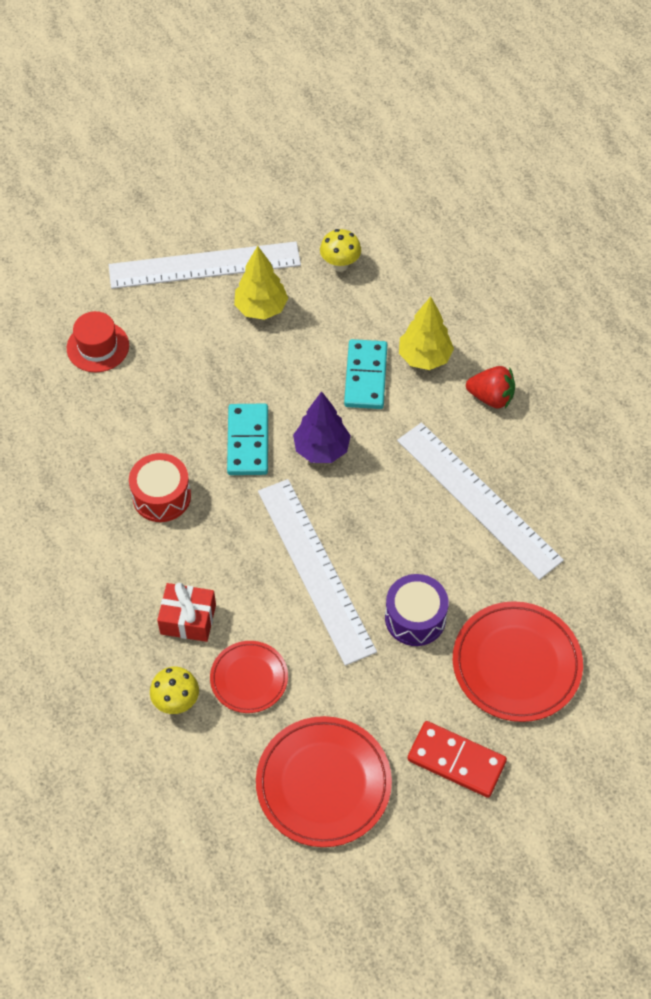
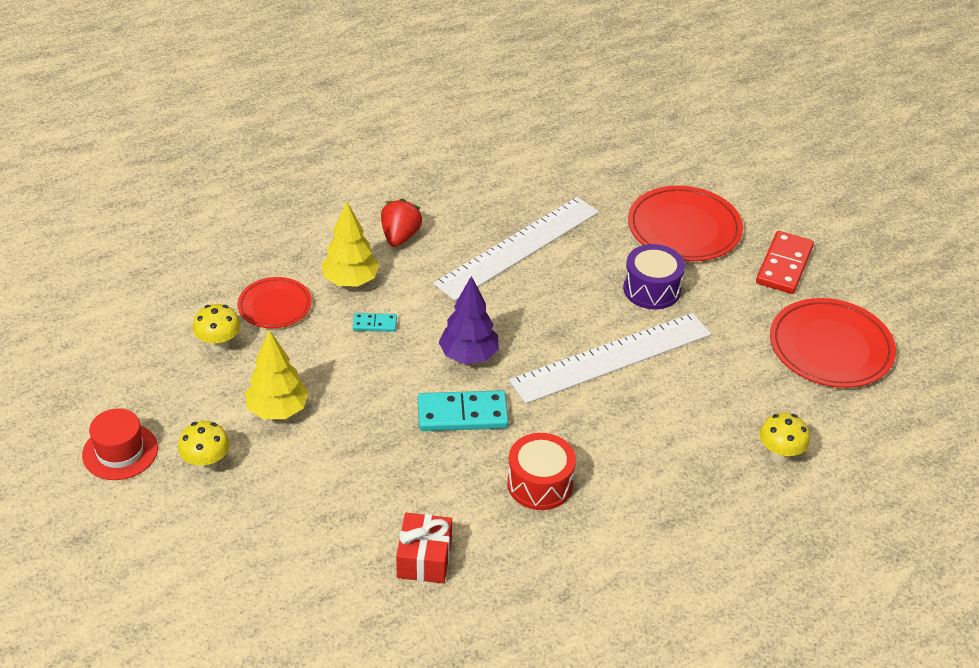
camera: 95 degrees left, 15 degrees down
(98, 347) = (329, 561): red hat -> red hat (120, 451)
(188, 619) = (685, 452): red gift -> red gift (424, 558)
(204, 265) = (207, 465): white ruler -> yellow mushroom
(249, 678) = (740, 402): red plate -> red plate (275, 306)
(365, 376) = (375, 324): turquoise domino -> turquoise domino, size x0.51

